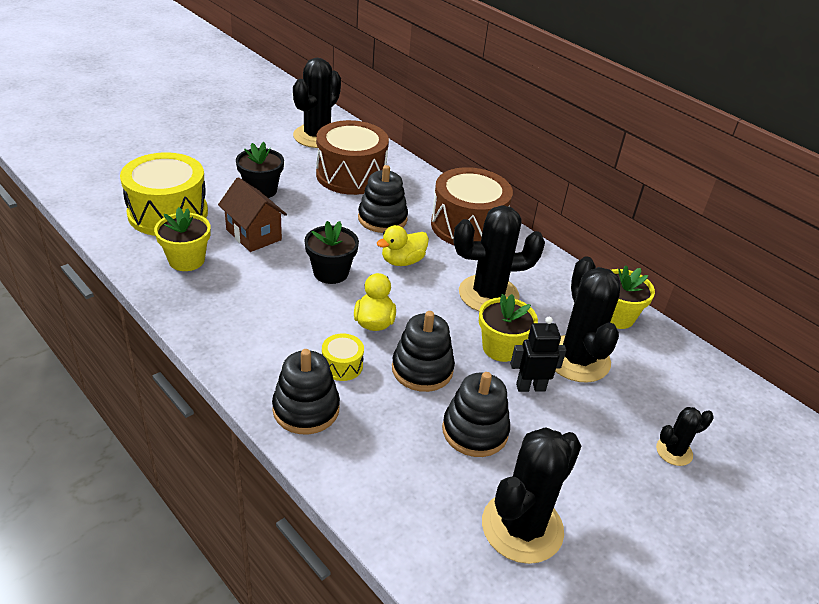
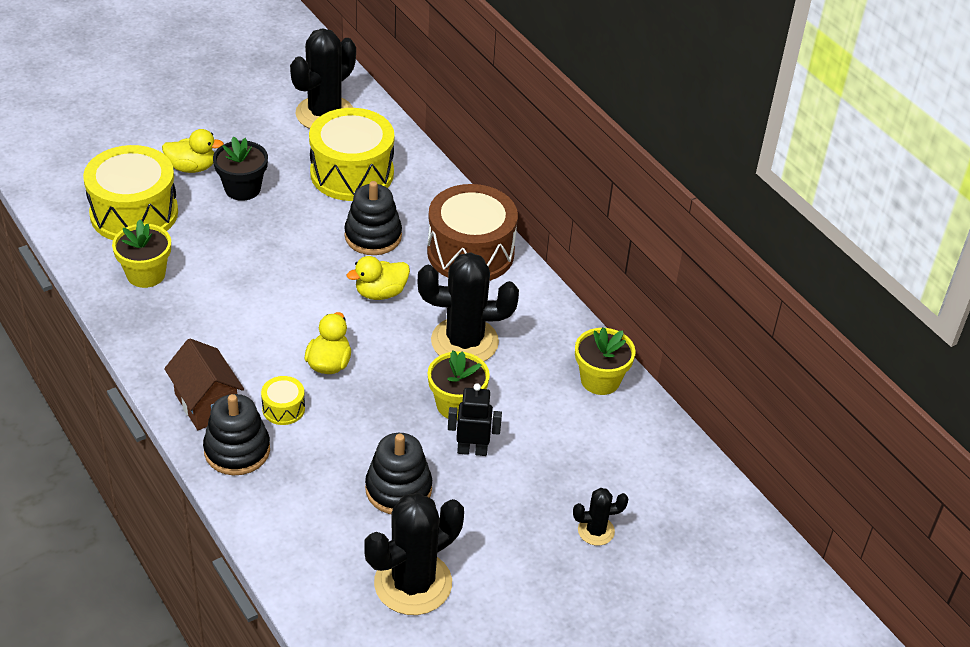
camera: 10 degrees right, 5 degrees up
(214, 177) = (192, 167): none -> yellow duck
(254, 235) = (223, 247): brown house -> brown house (206, 404)
(331, 272) = (297, 301): black flower pot -> none
(351, 175) = (352, 173): brown drum -> yellow drum
(422, 369) = (365, 420): black stacking toy -> none
(577, 359) = (535, 424): black cactus -> none

